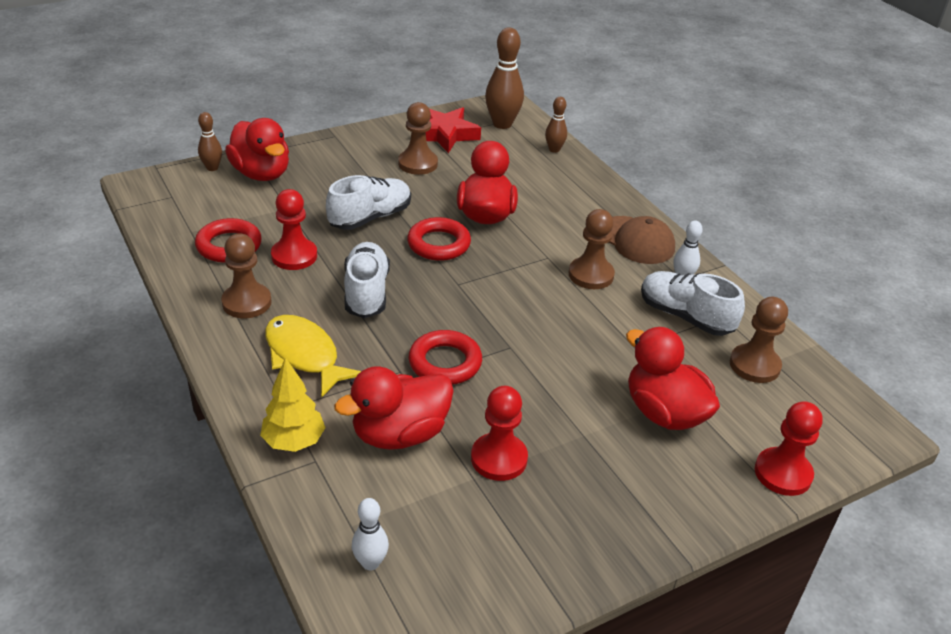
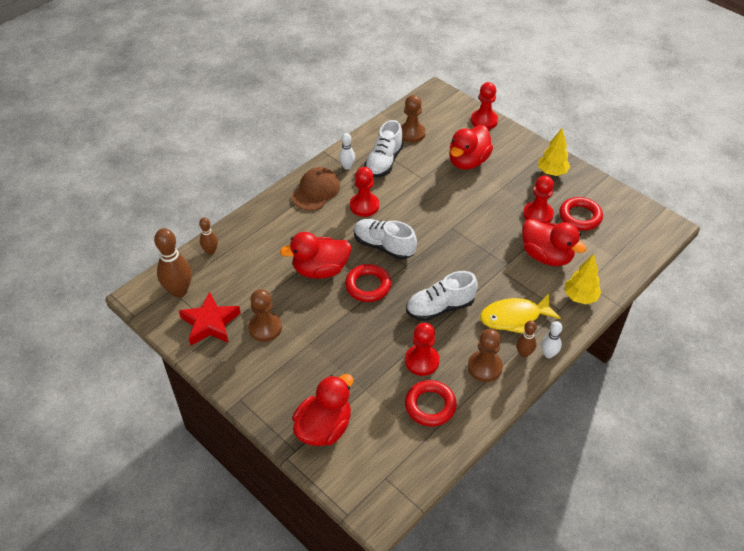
camera: 105 degrees left, 10 degrees up
(212, 168) = (330, 469): brown bowling pin -> brown bowling pin (524, 353)
(304, 355) = (514, 317): yellow fish -> yellow fish turned 45 degrees clockwise
(370, 217) = (354, 333): white shoe -> white shoe (384, 246)
(370, 563) = (628, 243): white bowling pin -> white bowling pin (548, 354)
(445, 363) = (482, 252): red ring -> red ring (580, 216)
(591, 275) = (364, 206): brown pawn -> red pawn
(604, 523) = (552, 172): none -> yellow tree

